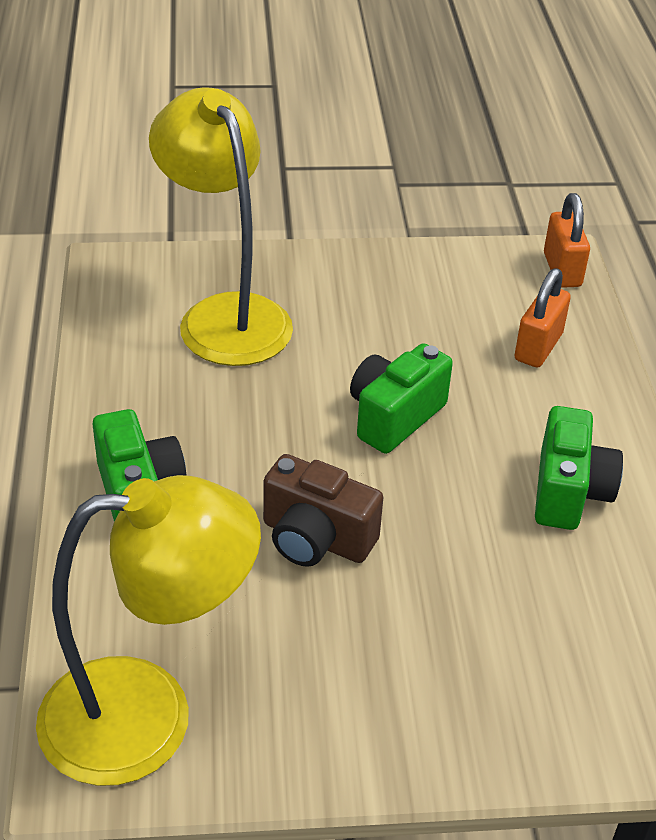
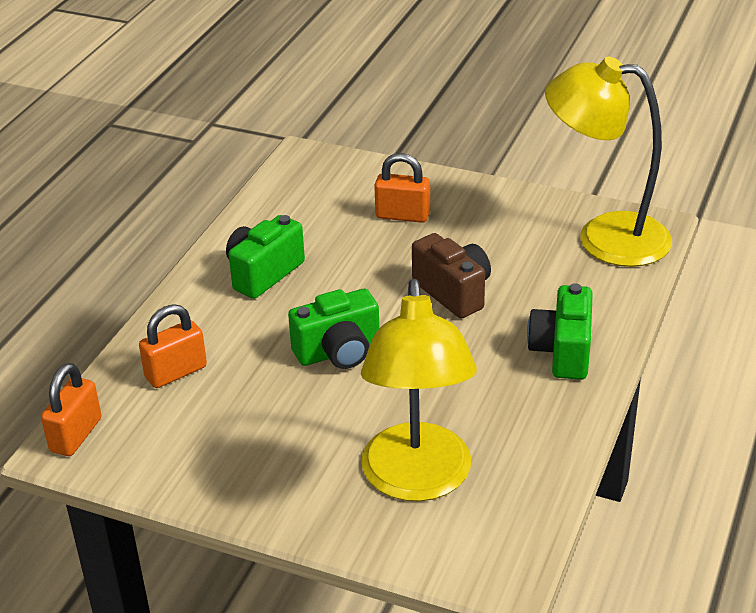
camera: 150 degrees left, 5 degrees down
(473, 656) = (402, 215): none -> orange padlock

